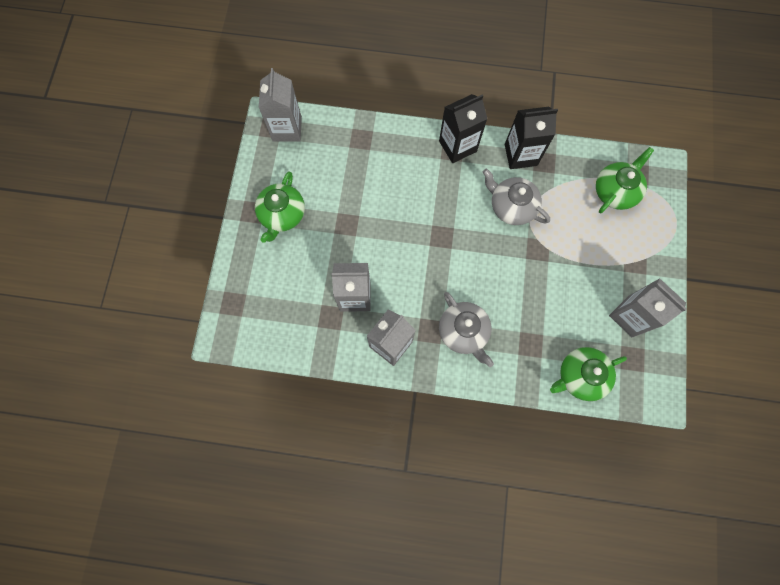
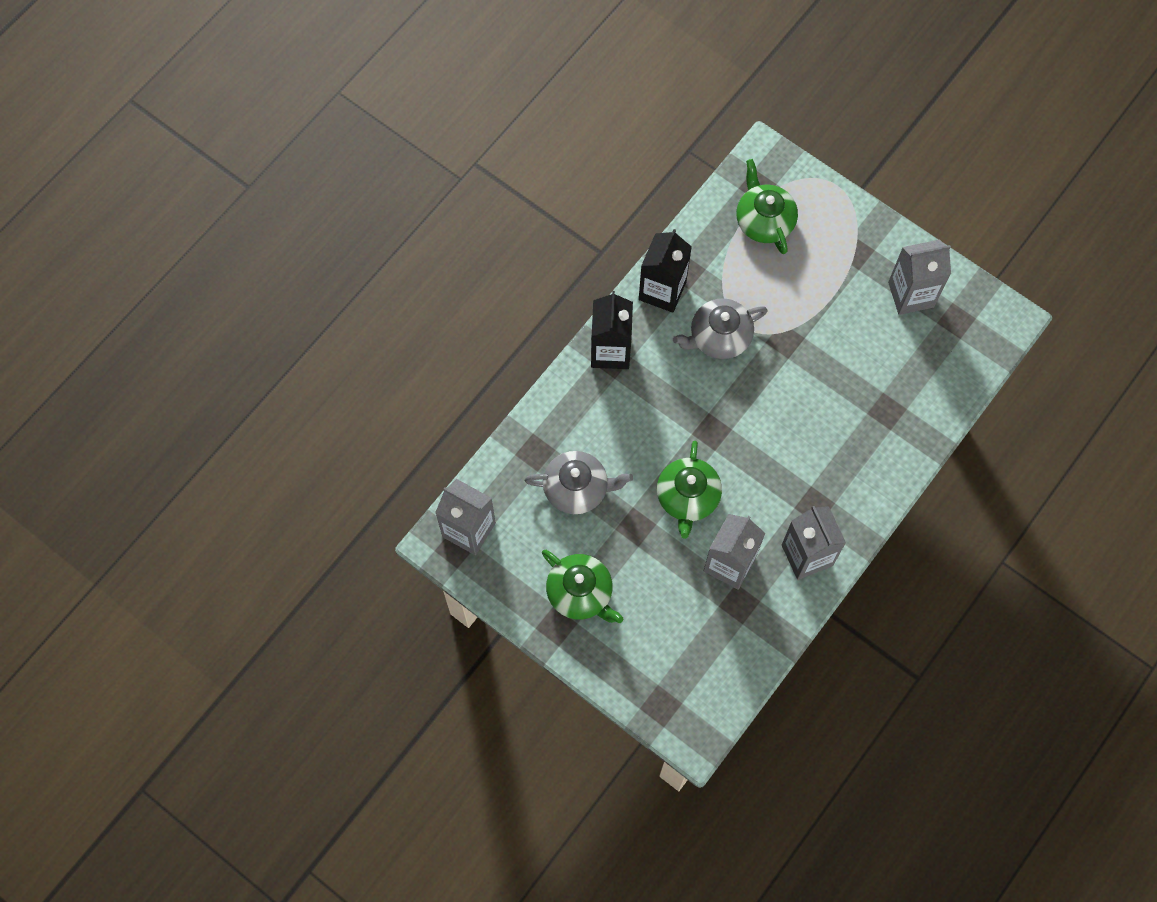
camera: 60 degrees left, 5 degrees down
(463, 332) = (835, 471): grey teapot -> grey teapot (577, 488)
(580, 376) = (947, 382): green teapot -> green teapot (687, 497)

